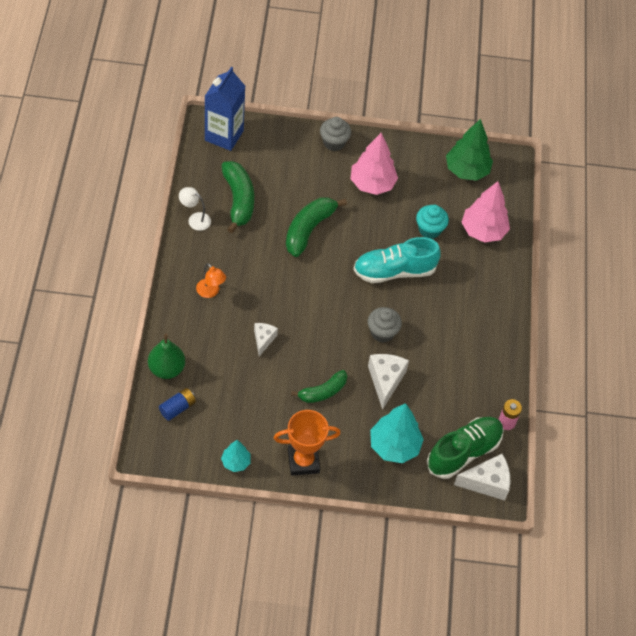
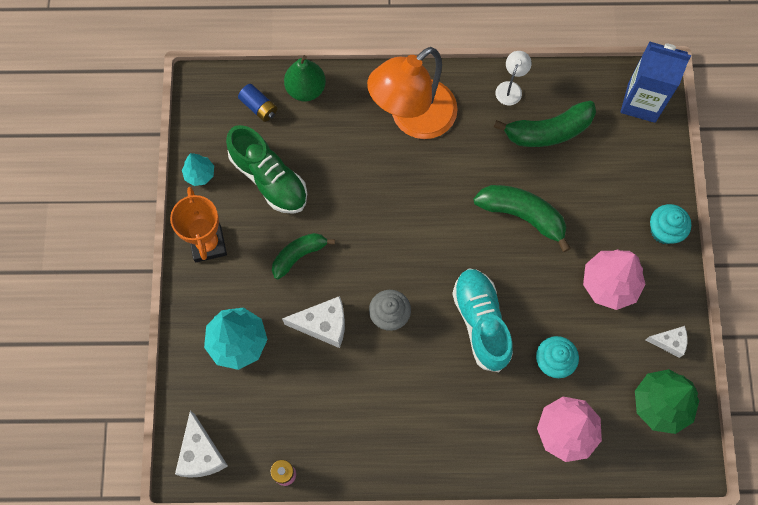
camera: 90 degrees right, 15 degrees up
(210, 292) = (413, 119): orange lamp -> orange lamp, size x2.46
(263, 340) = (358, 183): white cheese -> white cheese (669, 342)
(322, 392) = (299, 255): green banana -> green banana turned 90 degrees clockwise
(334, 142) = (664, 231): grey cupcake -> turquoise cupcake
(463, 452) = (238, 424): green shoe -> green shoe (269, 178)

